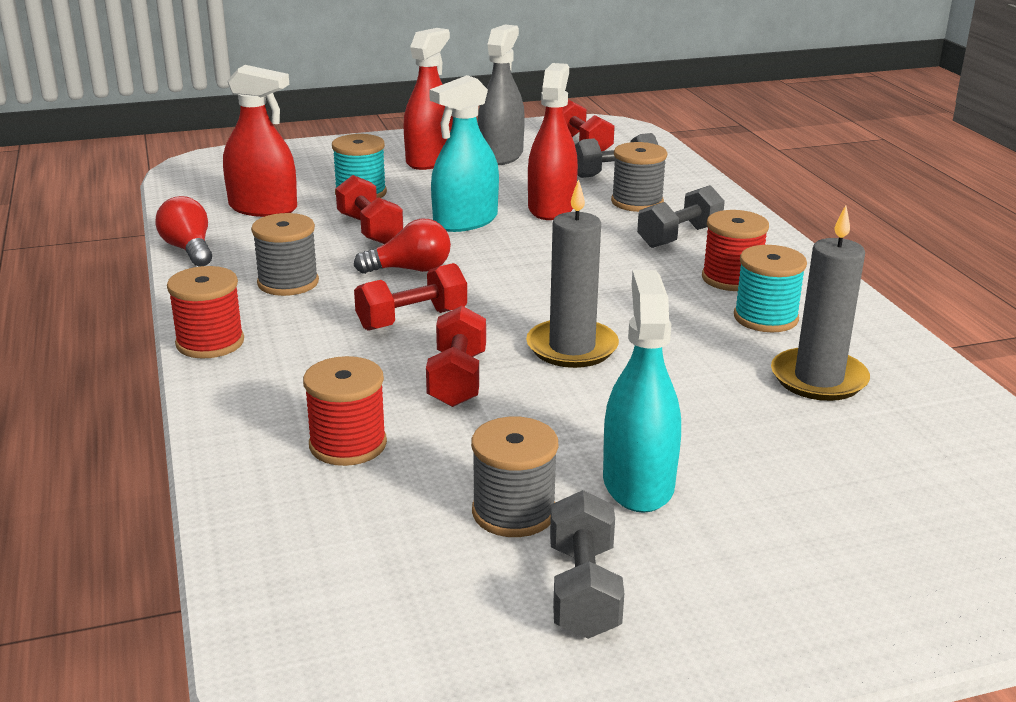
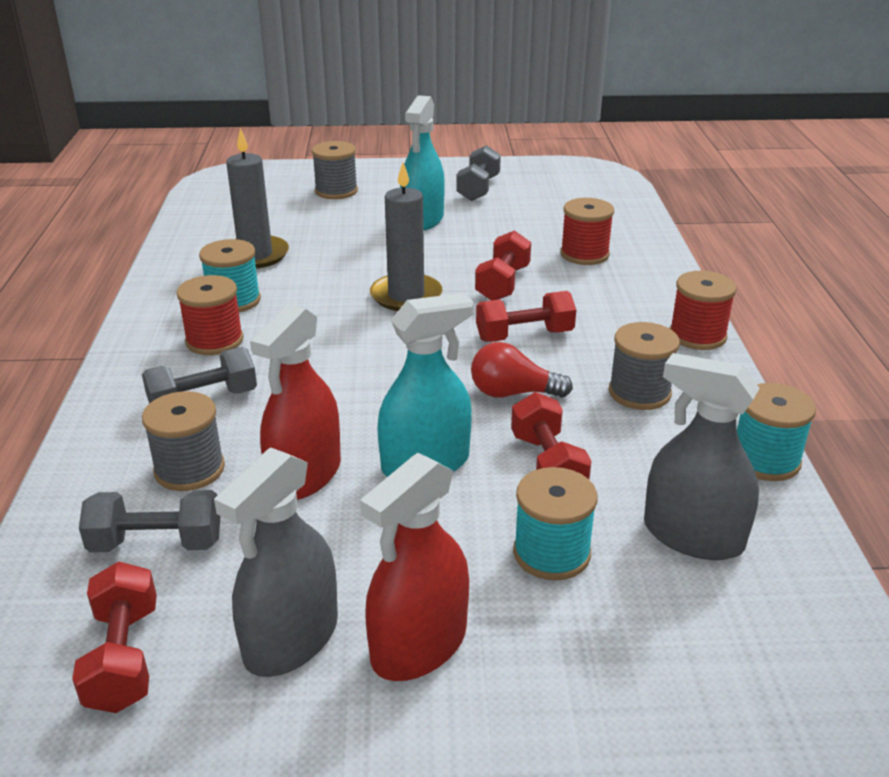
camera: 165 degrees left, 5 degrees up
(189, 249) = (765, 460): red light bulb -> turquoise spool
(263, 208) = (693, 536): red spray bottle -> grey spray bottle
(514, 512) = (497, 216): grey spool -> grey spool (336, 191)

